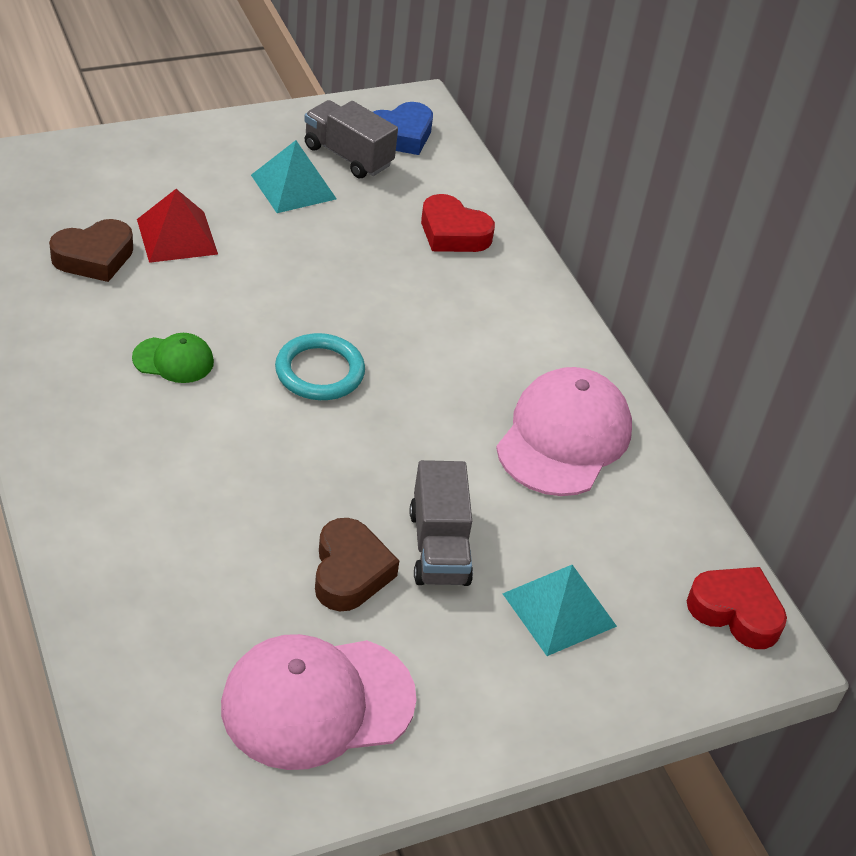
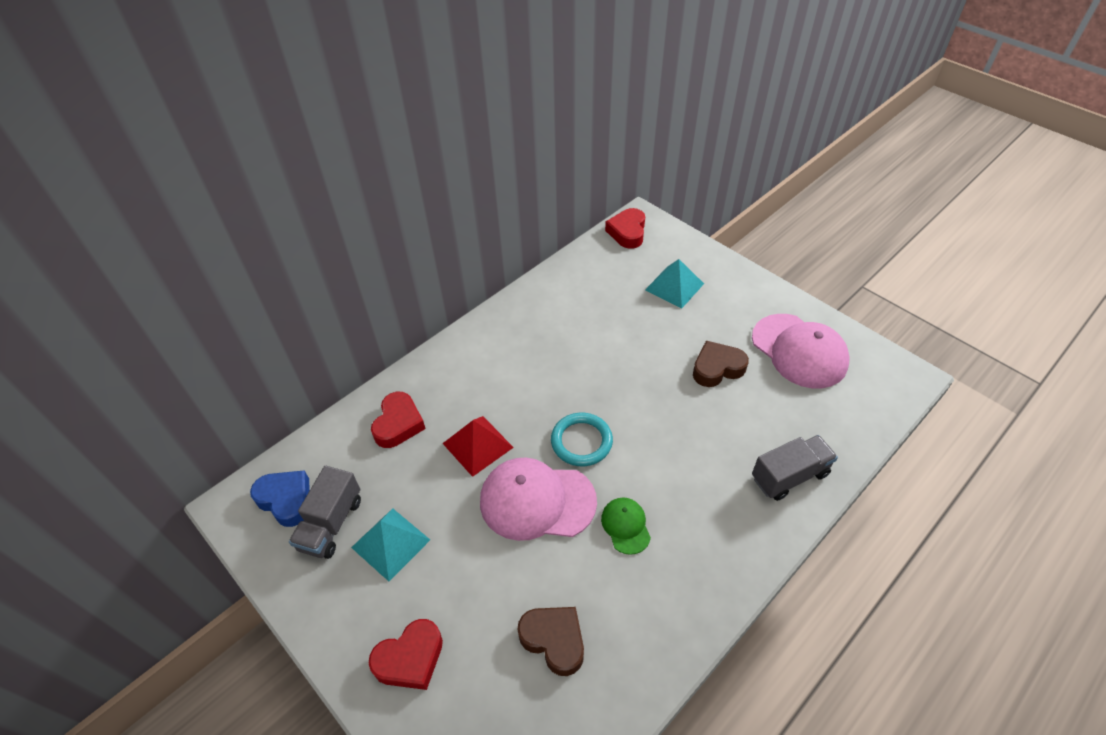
camera: 105 degrees left, 5 degrees up
(159, 167) = (410, 658): none -> red heart
(177, 236) = (495, 594): red pyramid -> red pyramid (477, 445)
(439, 547) = (673, 340): grey truck -> grey truck (789, 476)
(564, 437) = (558, 316): pink cap -> pink cap (537, 501)

